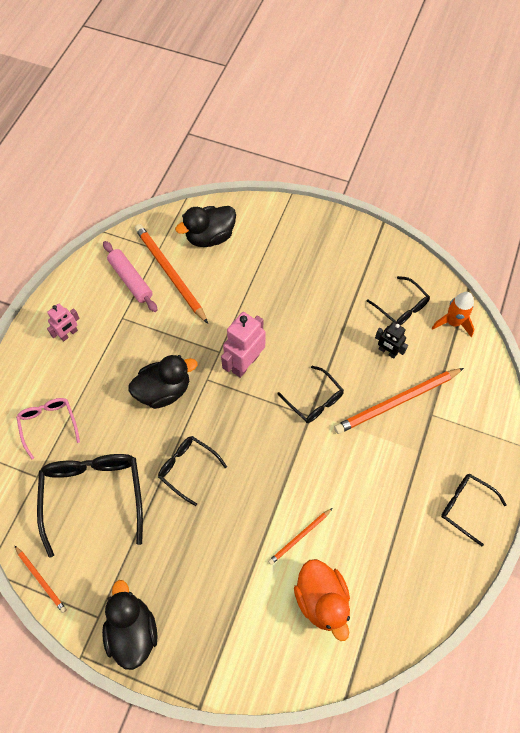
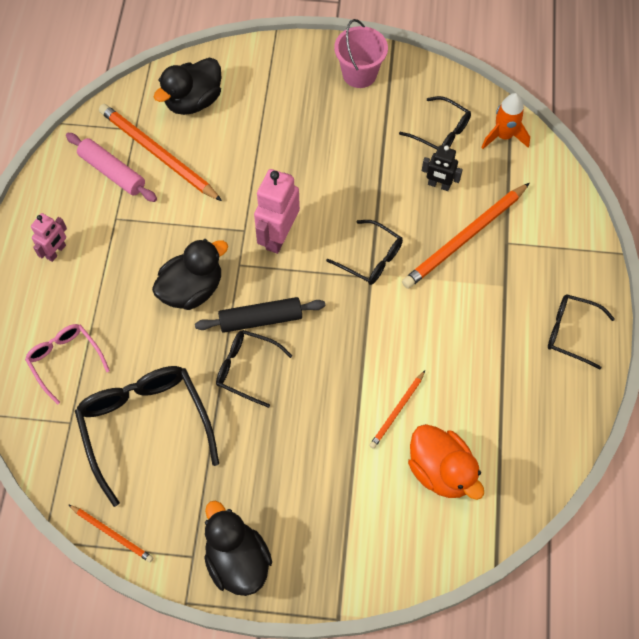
camera: 15 degrees left, 0 degrees up
(211, 429) = (261, 319): none -> black rolling pin
(348, 244) = (359, 74): none -> pink bucket

